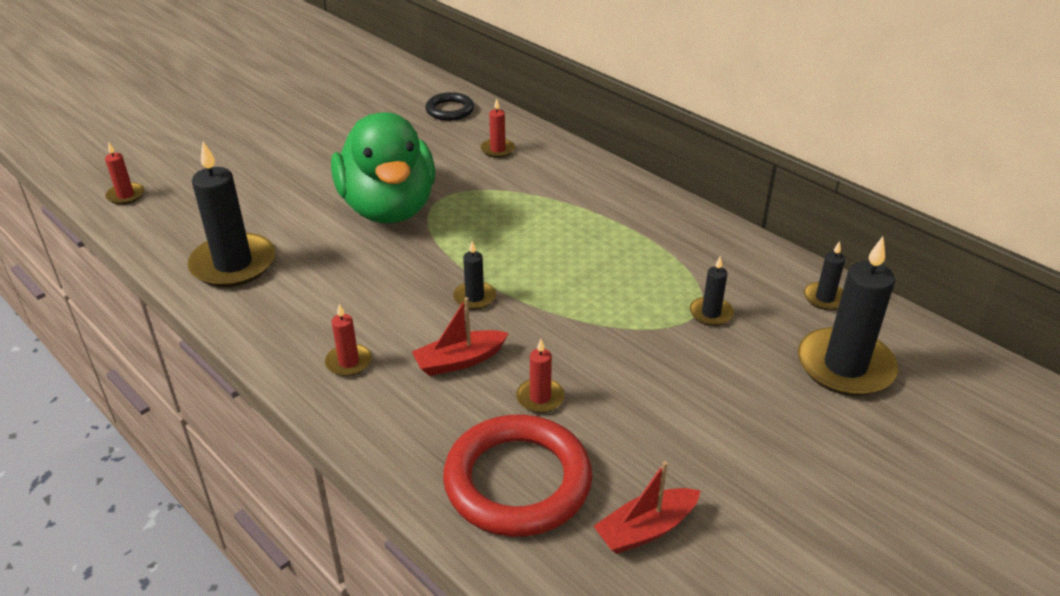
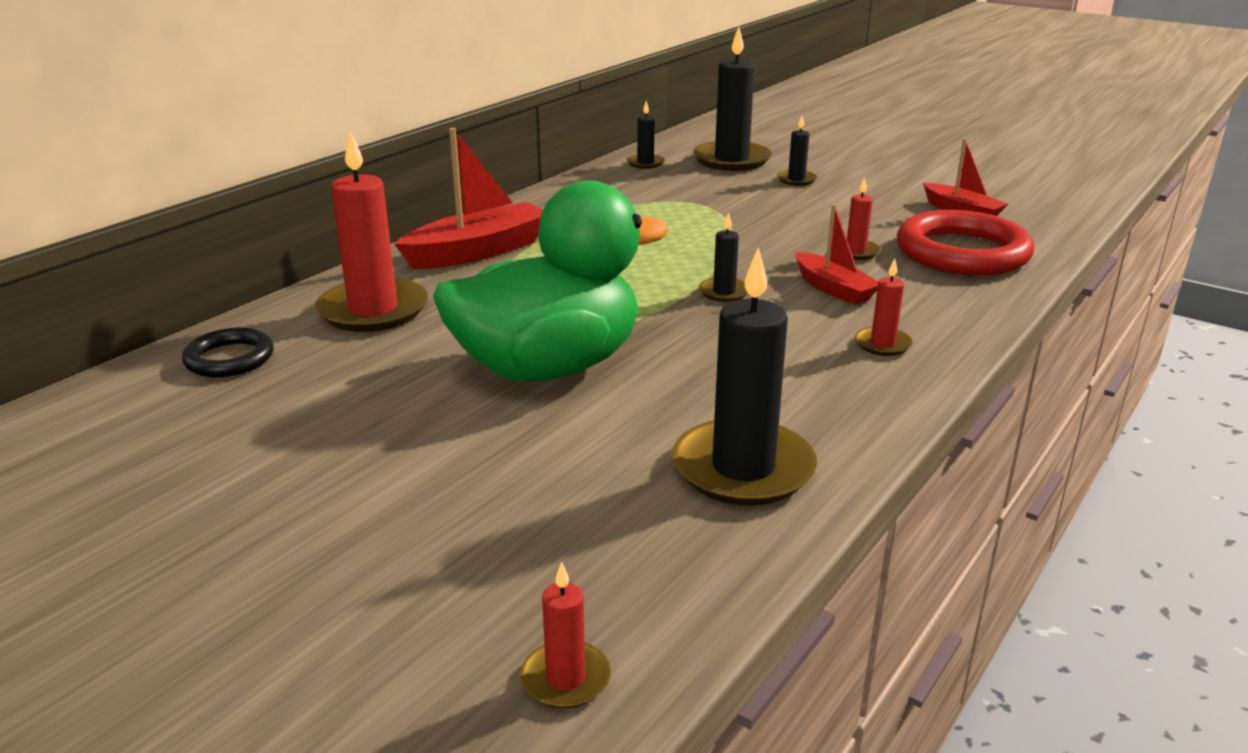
camera: 100 degrees left, 10 degrees down
(497, 150) = (373, 310): red candle -> red candle, size x2.08
(589, 189) = (478, 251): none -> red boat
(711, 313) = (689, 197): black candle -> black candle (796, 180)

